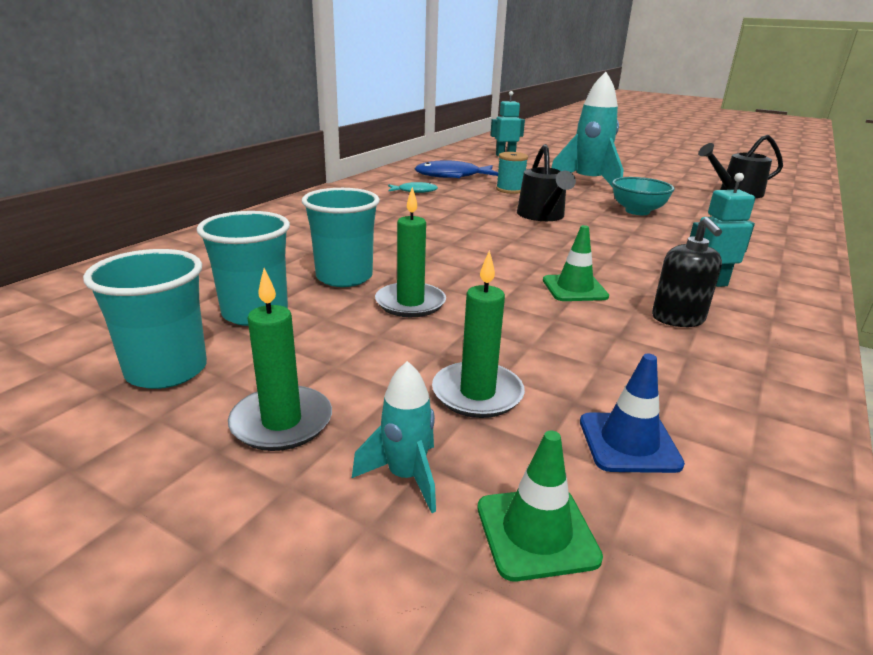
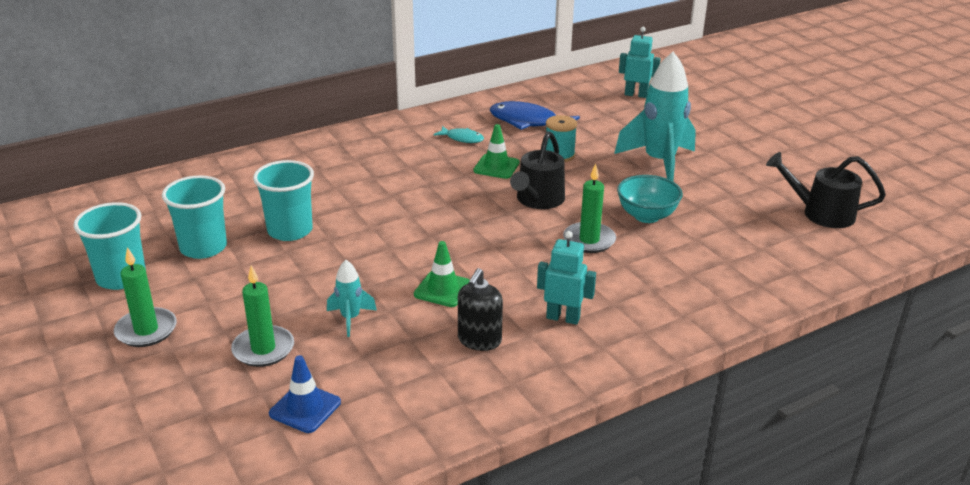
camera: 30 degrees right, 5 degrees up
(405, 477) = (171, 381): turquoise rocket -> turquoise rocket (350, 318)
(410, 303) = (307, 268): green candle -> green candle (589, 240)
(536, 532) = (197, 430): green traffic cone -> green traffic cone (496, 167)

